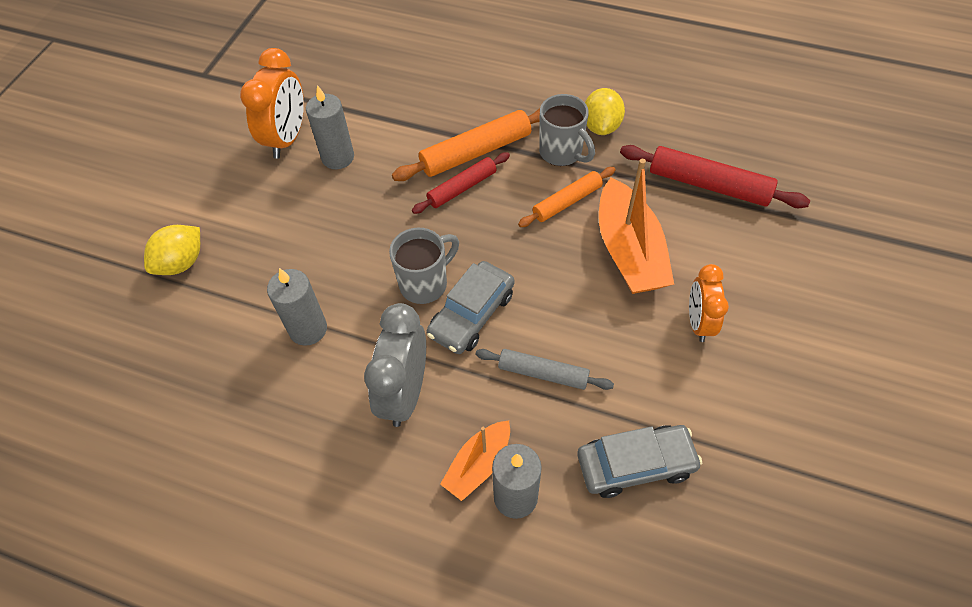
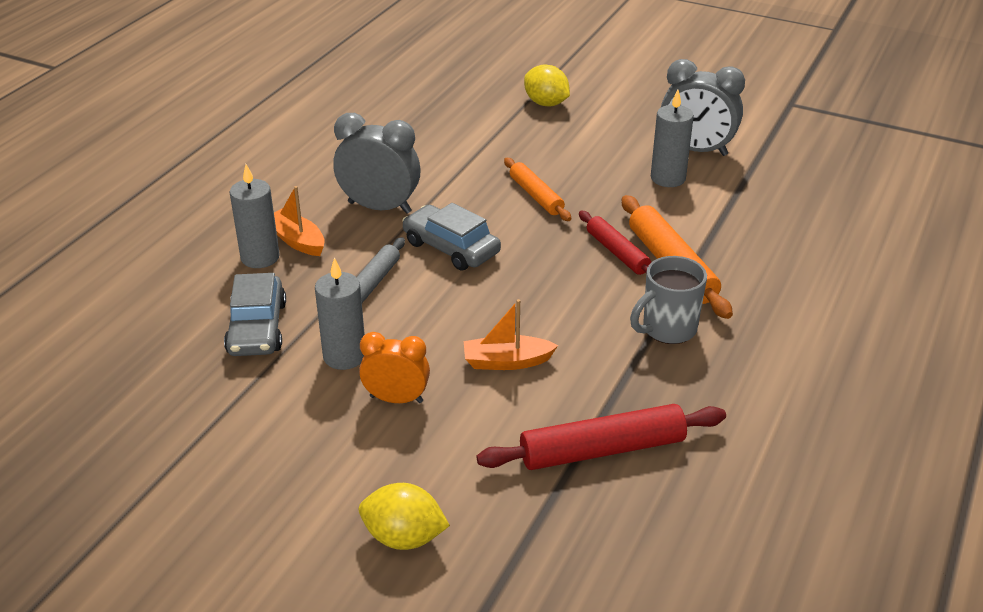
camera: 95 degrees right, 20 degrees down
(287, 138) = (696, 150): orange clock -> grey clock
(308, 329) = (460, 162): grey candle -> grey candle (344, 356)
(425, 283) = (494, 223): grey mug -> none
(567, 202) = (587, 324): orange rolling pin -> orange rolling pin (536, 196)
(601, 126) = (714, 368): yellow lemon -> yellow lemon (404, 537)
(629, 251) = (506, 362): orange boat -> orange boat, size x0.57
(709, 185) = (602, 450): red rolling pin -> red rolling pin turned 45 degrees clockwise

